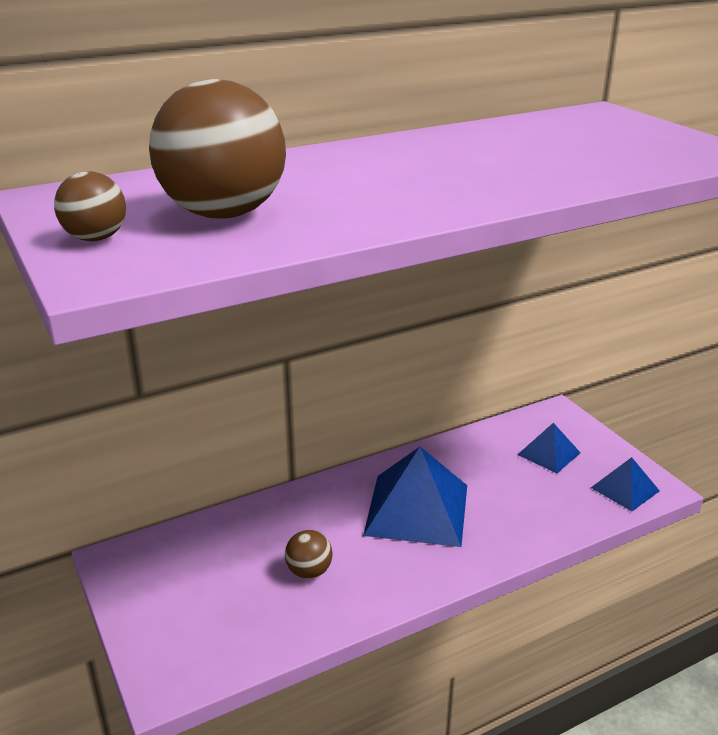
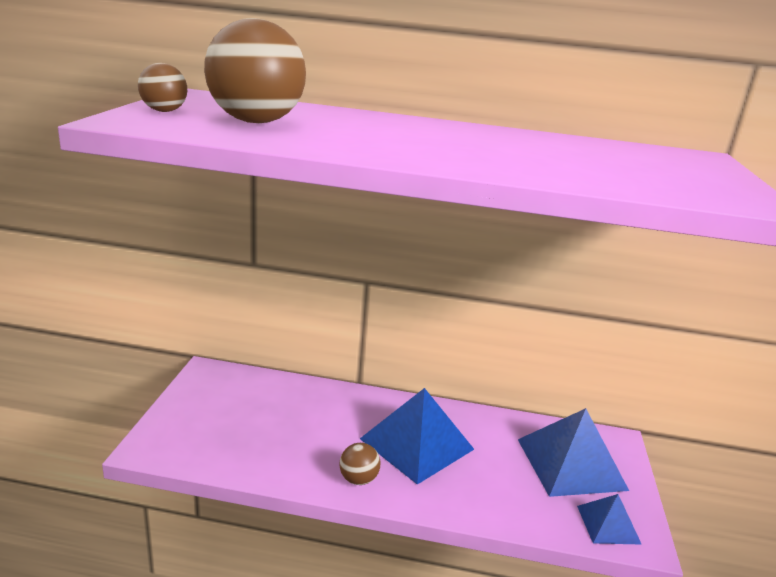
camera: 35 degrees right, 5 degrees down
(309, 571) = (299, 439): brown ball -> brown ball (358, 479)
(548, 453) = (570, 464): blue pyramid -> blue pyramid, size x1.89

